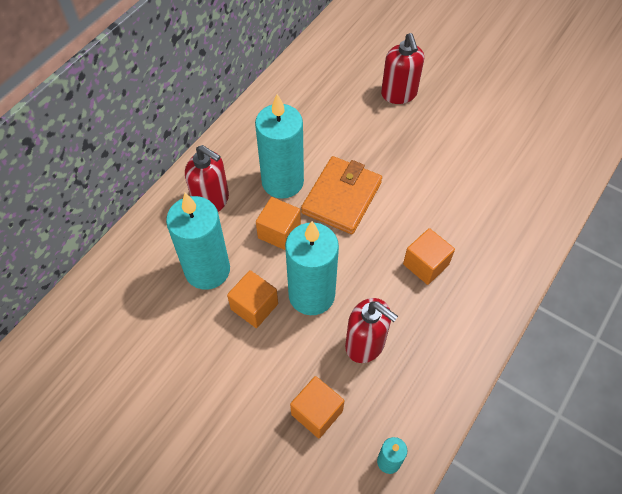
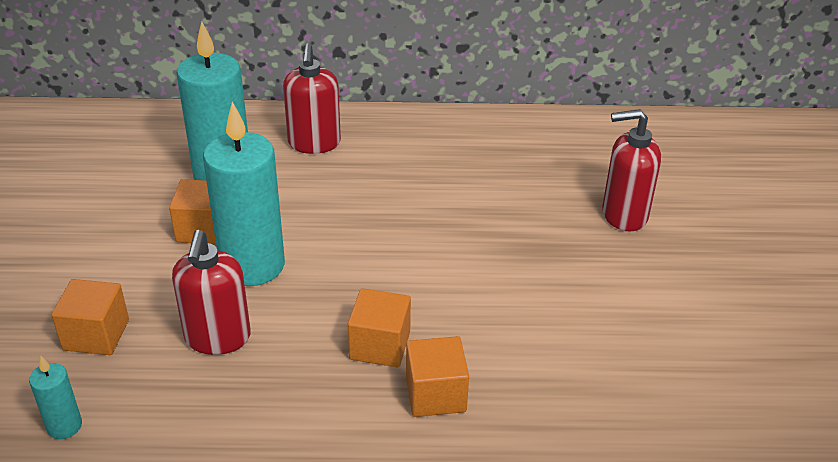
camera: 55 degrees right, 20 degrees down
(279, 232) = (317, 206): orange cube -> orange cube (435, 394)
(282, 182) = (388, 180): turquoise candle -> none
(342, 197) = (412, 233): orange wallet -> none
(399, 94) = (623, 215): red soap dispenser -> red soap dispenser turned 45 degrees clockwise

